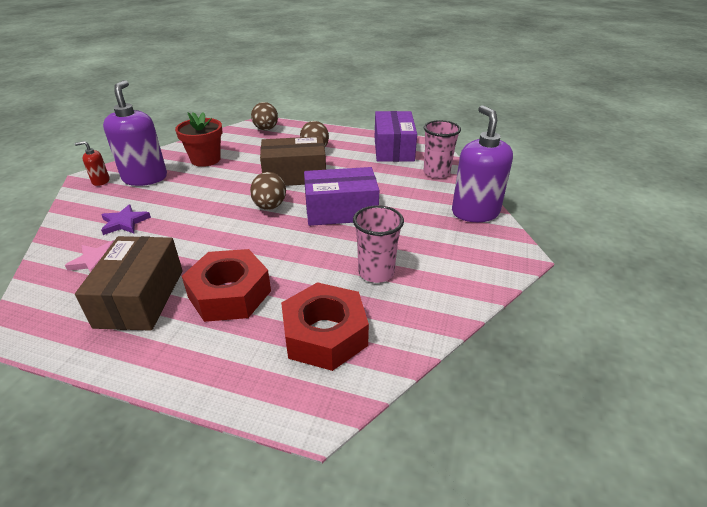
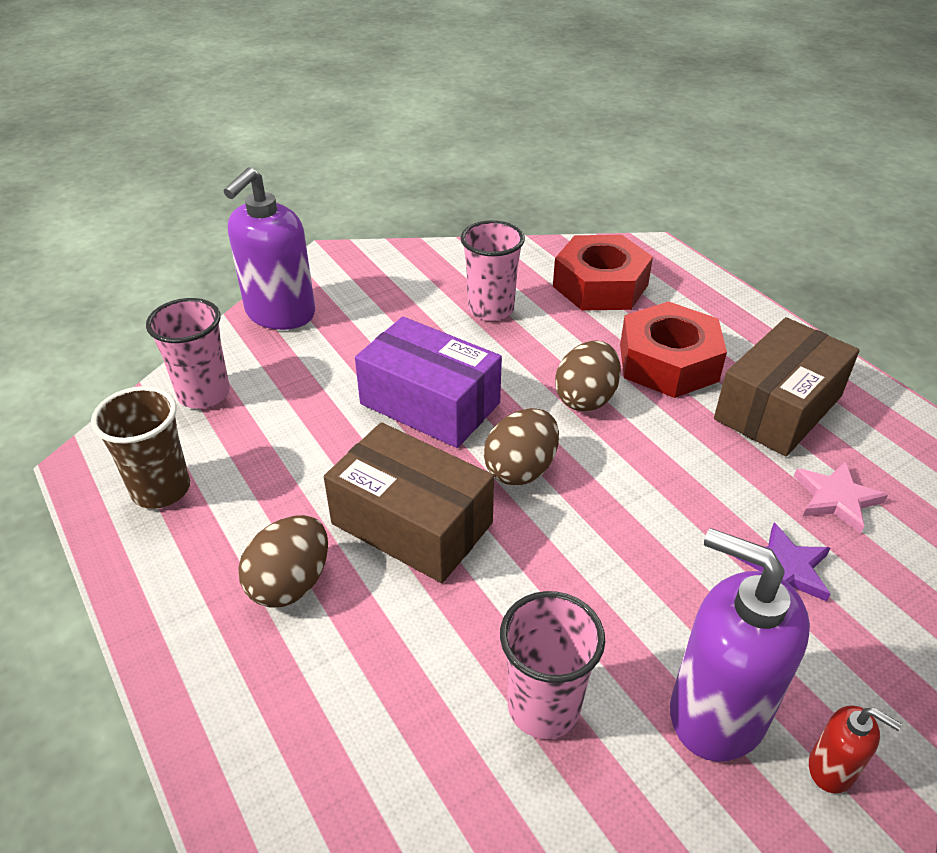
camera: 140 degrees left, 5 degrees up
(145, 178) = (717, 712): purple soap dispenser -> purple soap dispenser turned 90 degrees clockwise
(205, 159) = (543, 707): red flower pot -> pink cup
(266, 129) = (288, 777): brown egg -> brown egg (586, 398)
(393, 149) = (161, 489): purple box -> brown cup

